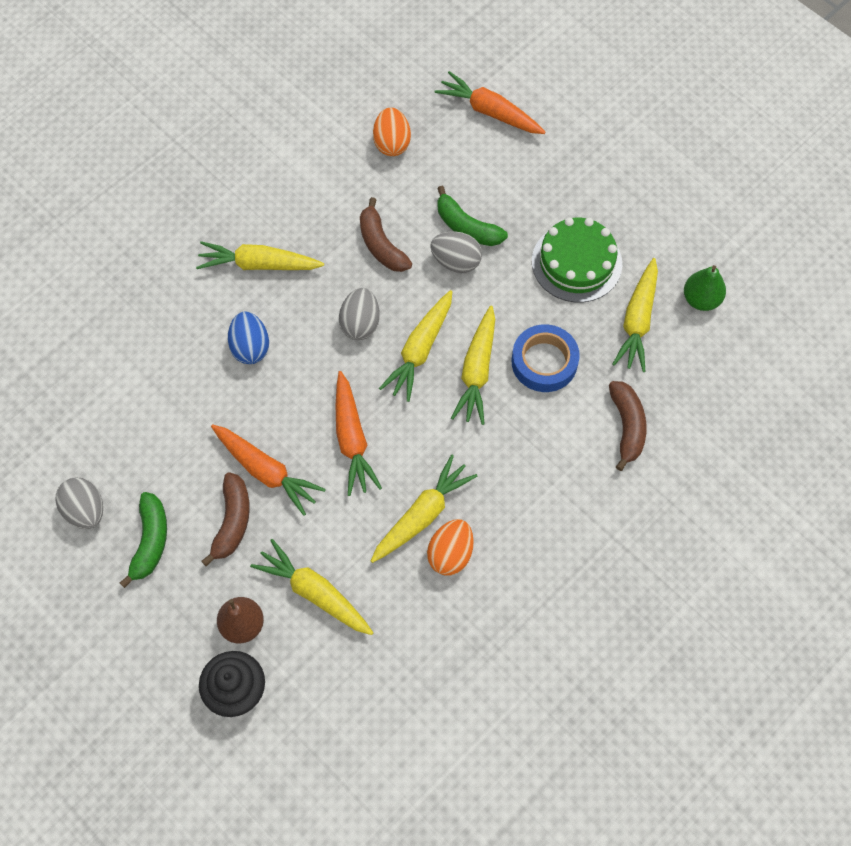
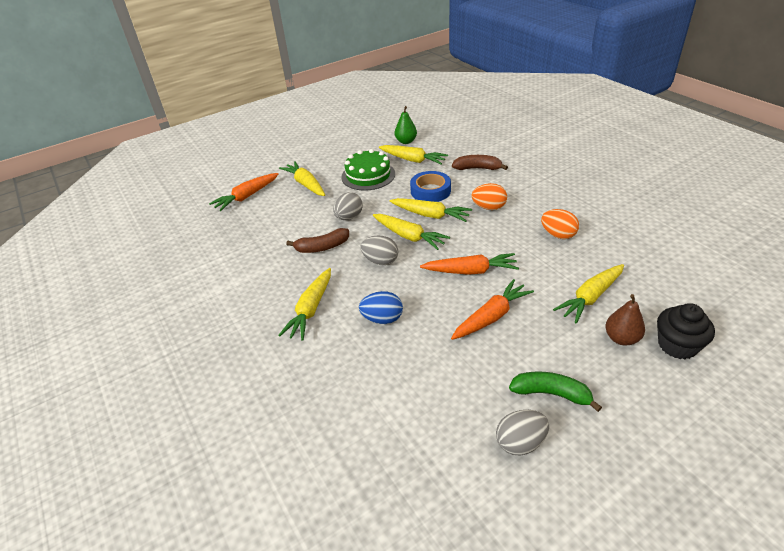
camera: 75 degrees left, 25 degrees down
(232, 522) = (533, 339): brown banana -> none
(392, 143) = (245, 237): orange egg -> orange egg (489, 207)
(422, 514) = (530, 244): yellow carrot -> yellow carrot (305, 184)
(466, 227) = (325, 211): green banana -> none

